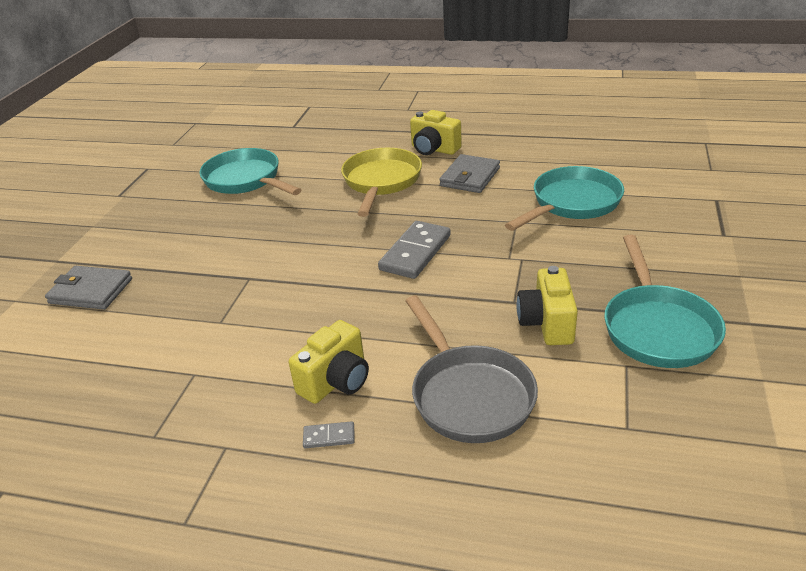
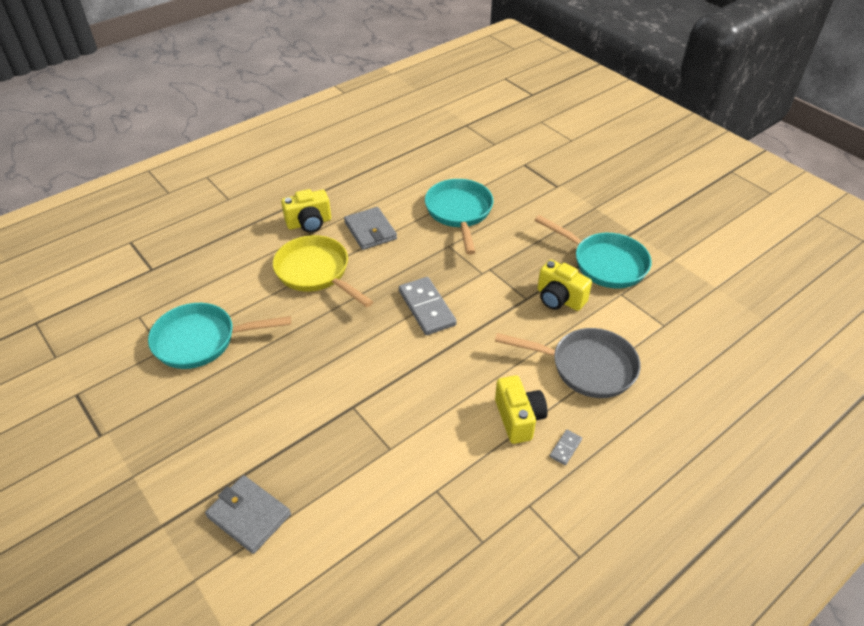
camera: 55 degrees left, 10 degrees up
(91, 291) = (249, 516): grey wallet -> grey wallet turned 75 degrees clockwise

